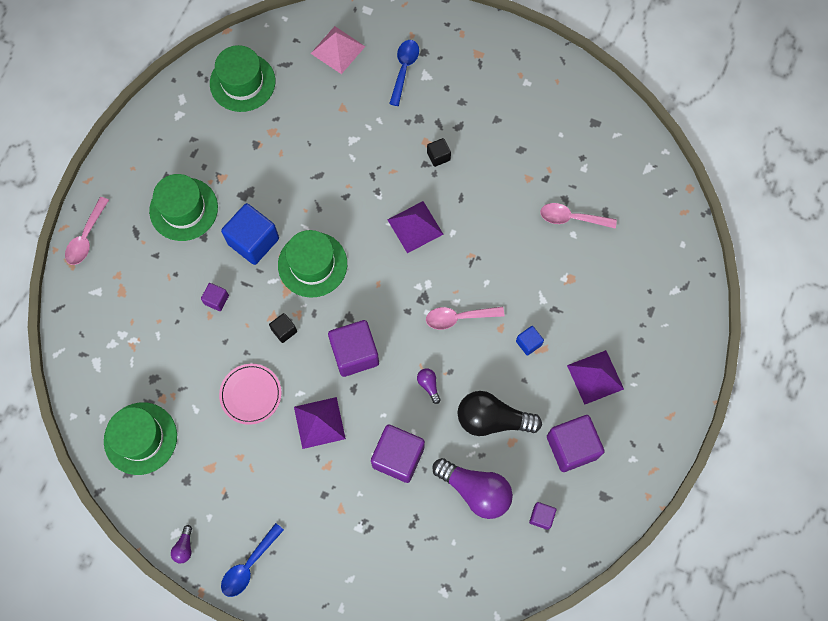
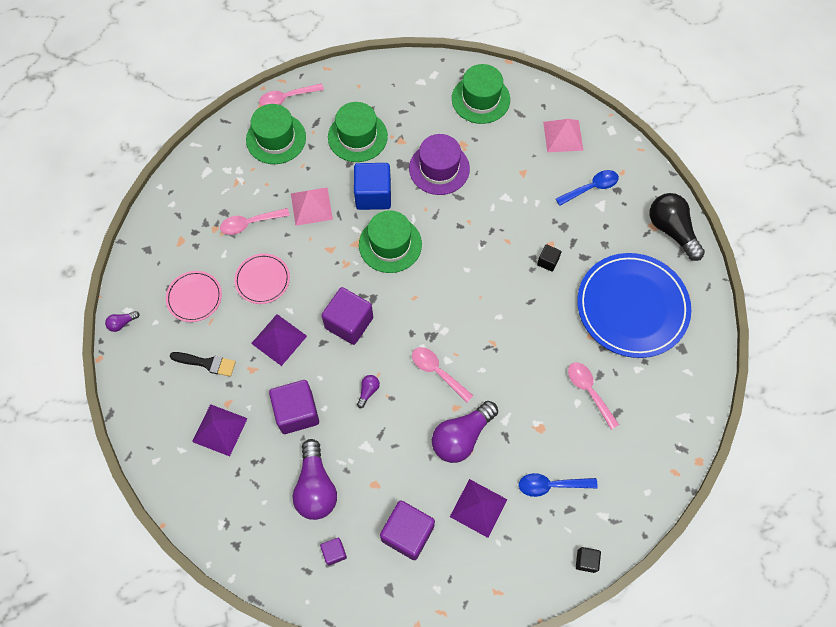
camera: 50 degrees right, 5 degrees down
(140, 438) = (176, 237): green hat -> green hat (276, 138)
(185, 364) = (250, 223): none -> pink spoon
(215, 465) = (194, 297): none -> pink plate
(216, 300) = (311, 206): purple cube -> pink pyramid
(249, 565) = (140, 374): blue spoon -> blue spoon (551, 485)
(277, 169) = (439, 168): none -> purple hat
(284, 330) = (326, 264): black cube -> black cube (586, 561)
(288, 500) = (207, 363): none -> black brush
(415, 226) = (479, 288): purple pyramid -> purple pyramid (220, 429)
(492, 419) = (380, 457): black light bulb -> black light bulb (671, 230)
(528, 343) = (462, 437): blue cube -> purple light bulb
(531, 128) = (632, 307): none -> blue plate

